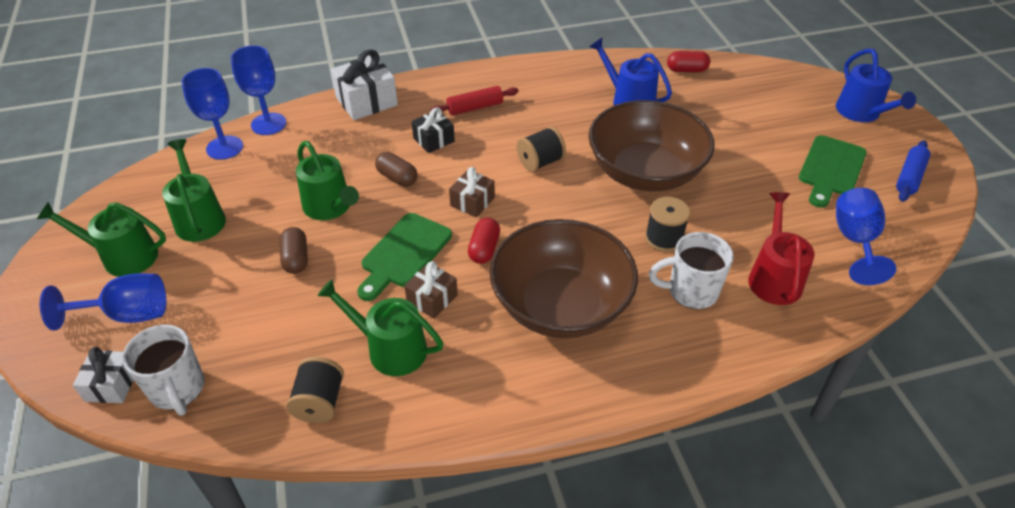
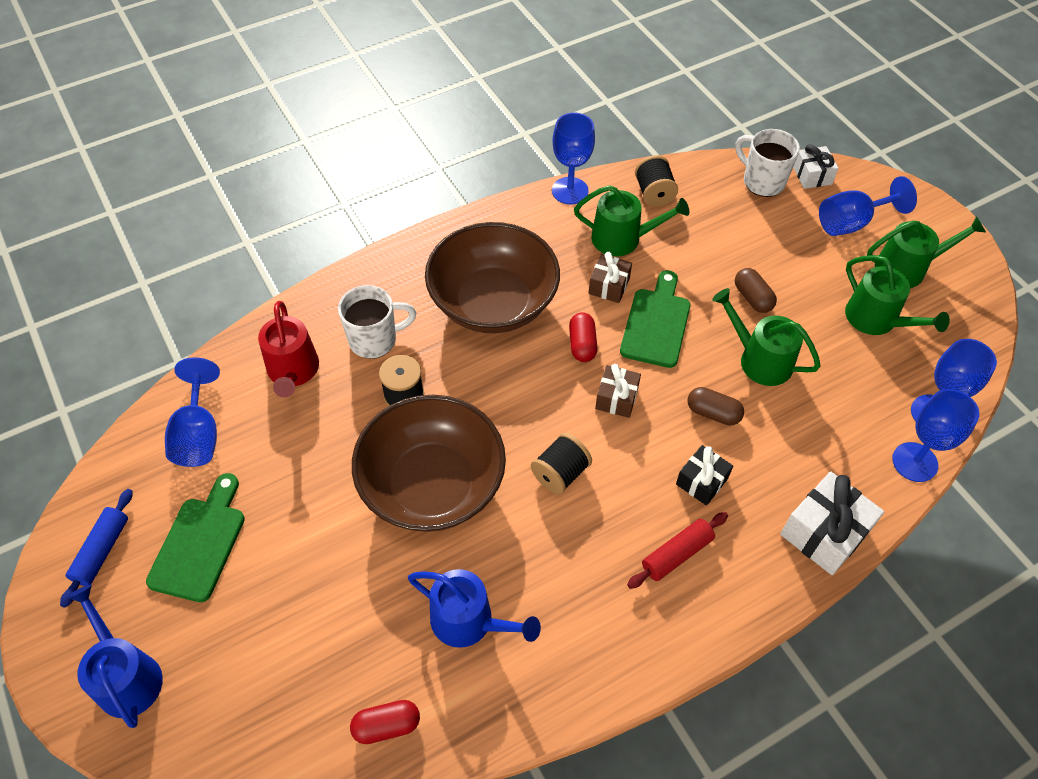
camera: 165 degrees right, 10 degrees up
(423, 430) = (570, 191): none -> blue goblet

